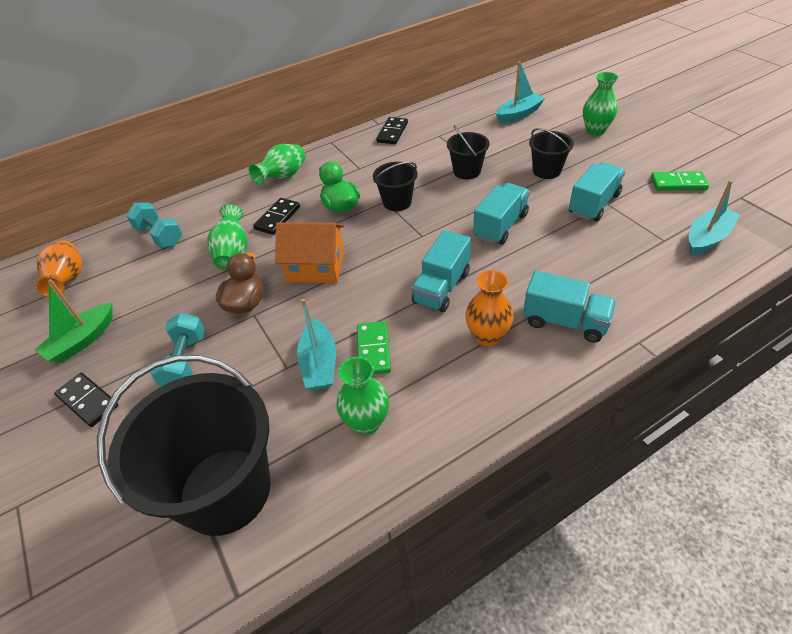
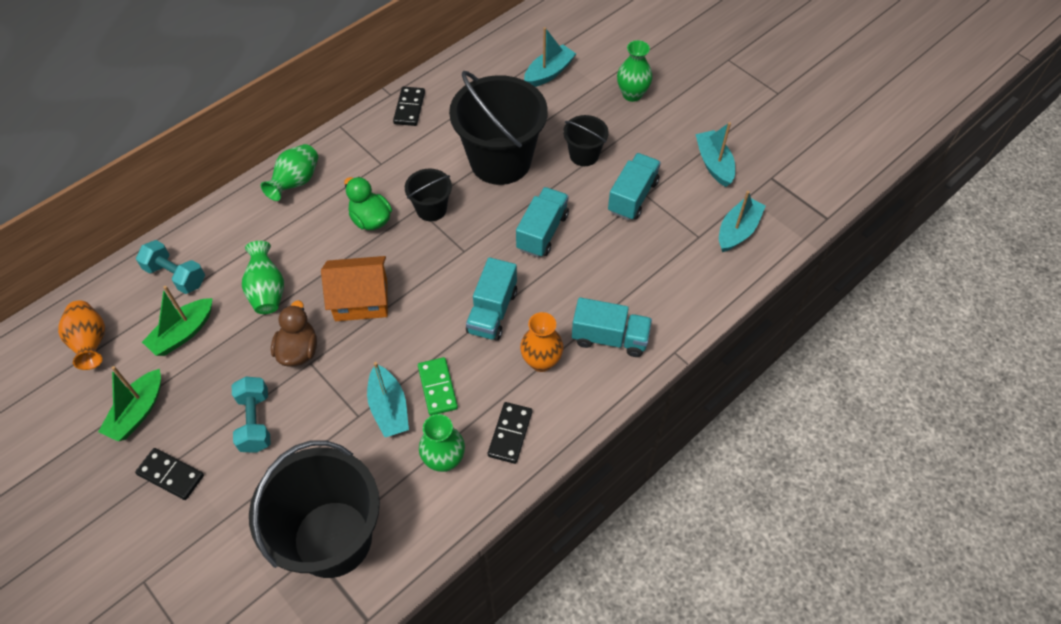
camera: 15 degrees left, 10 degrees up
(148, 280) = (183, 333): none -> green boat
(277, 218) = (304, 241): black domino -> black domino (510, 434)
(467, 171) = (500, 161): black bucket -> black bucket, size x2.09
(678, 183) = (714, 164): green domino -> turquoise boat

